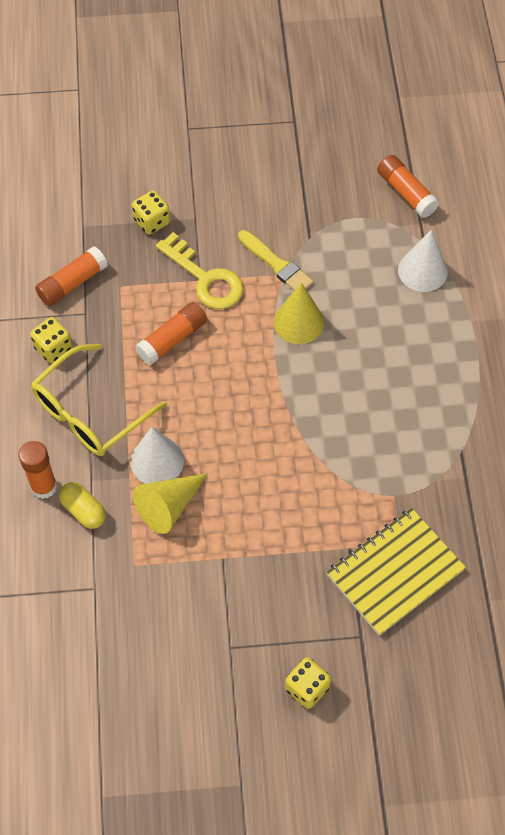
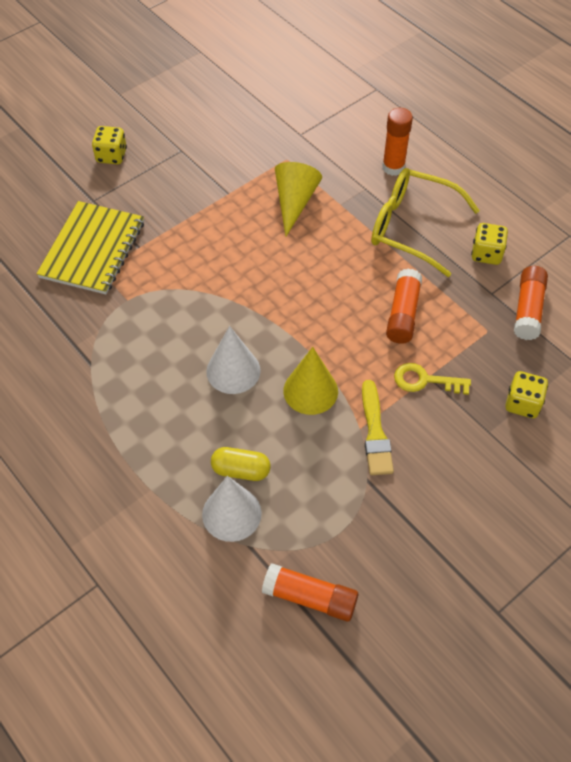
camera: 145 degrees right, 5 degrees down
(84, 510) = (351, 169): yellow capsule -> yellow capsule (241, 470)
(89, 412) = (411, 227): yellow glasses -> yellow glasses turned 75 degrees counterclockwise
(157, 461) = (330, 224): white cone -> white cone (233, 371)
(206, 278) = (425, 380): yellow key -> yellow key, size x0.65
(276, 264) = (375, 432): yellow brush -> yellow brush turned 105 degrees counterclockwise

